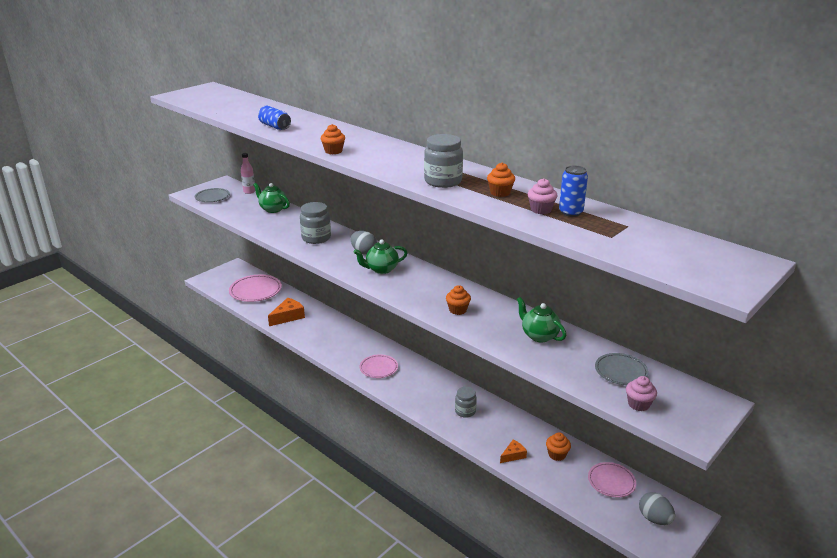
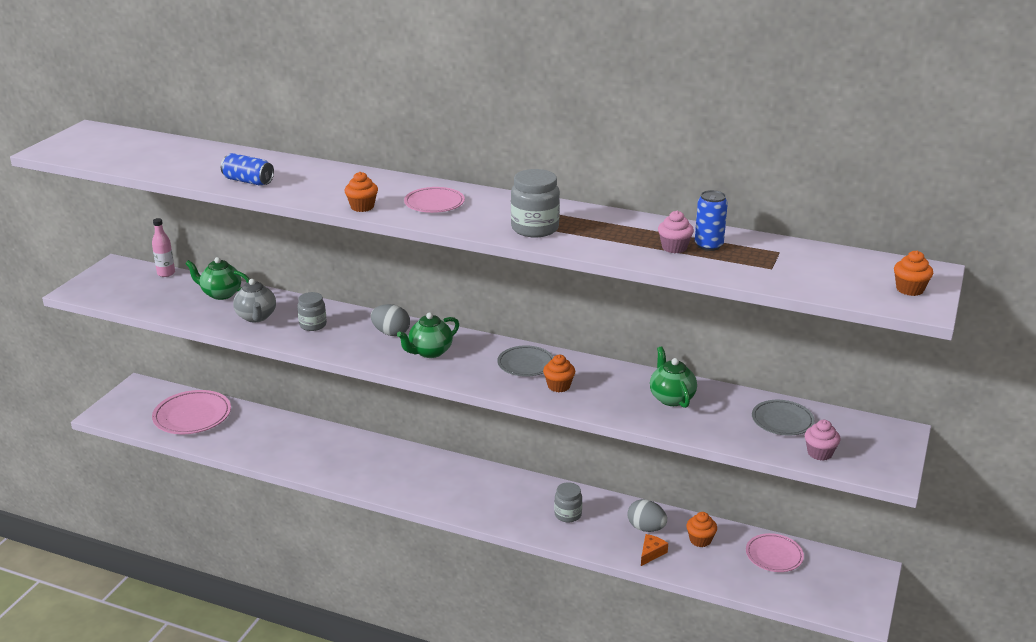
camera: 20 degrees left, 0 degrees up
(212, 197) = (116, 291): grey plate -> grey plate (525, 364)
(284, 227) = (256, 317): none -> grey teapot
(288, 316) = (263, 443): orange cheese -> none
(316, 238) = (313, 325): grey jar -> grey jar, size x0.66
(378, 368) = (429, 485): pink plate -> pink plate (434, 203)
(500, 193) = (613, 233): orange cupcake -> orange cupcake (909, 289)
(539, 335) = (671, 398): green teapot -> green teapot turned 45 degrees clockwise
(654, 519) = (837, 584): grey egg -> grey egg (646, 528)

